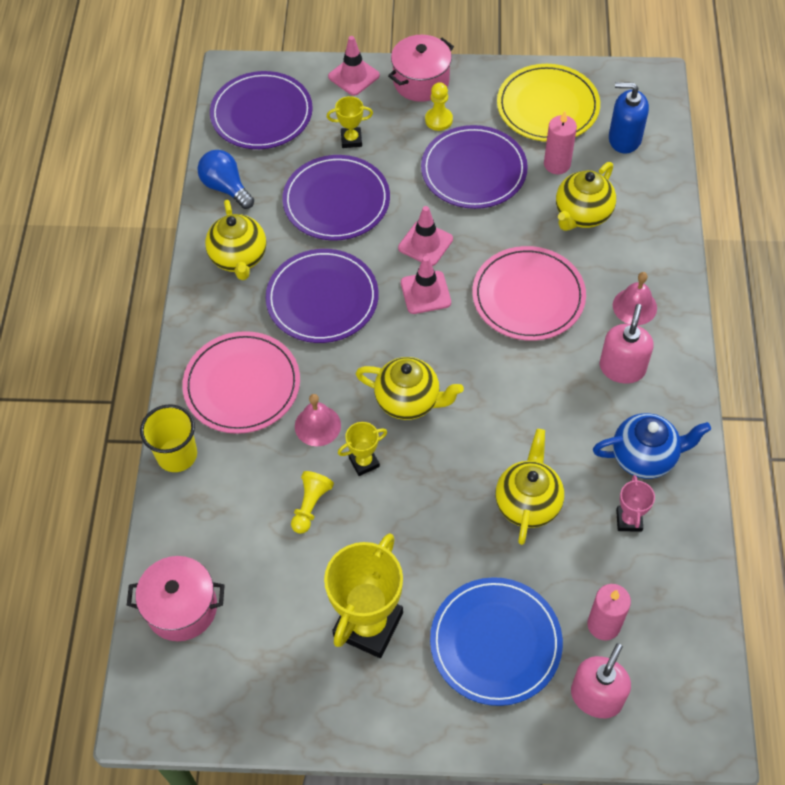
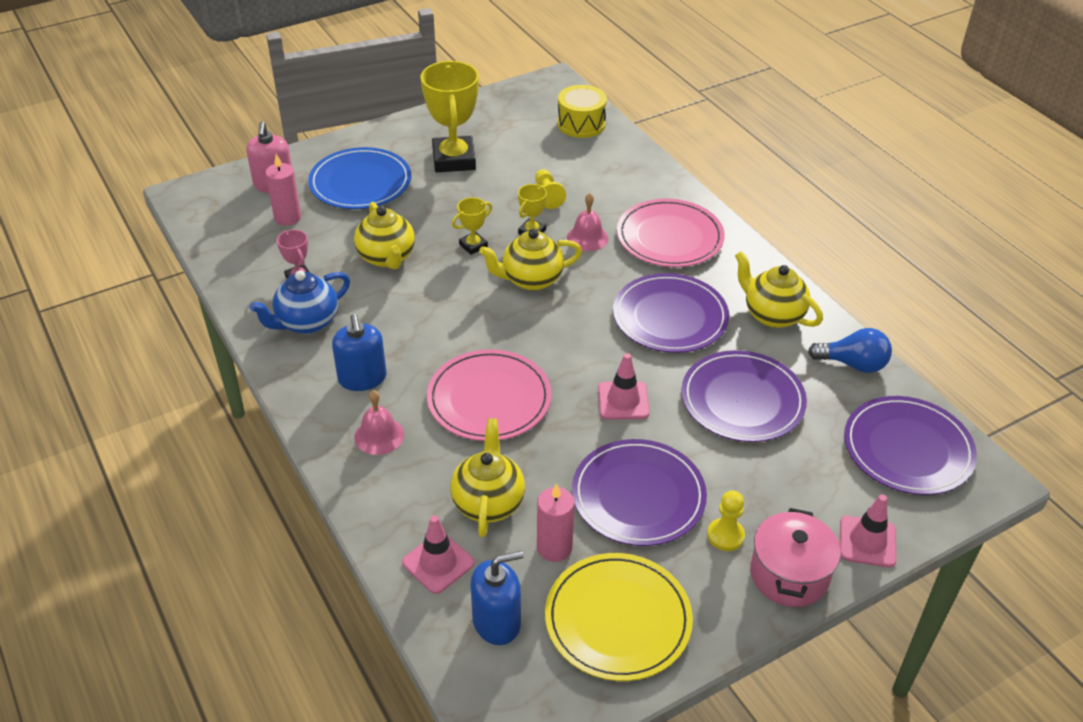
camera: 145 degrees right, 15 degrees down
(177, 455) = (669, 184): yellow cup -> none
(181, 608) = (581, 124): pink pot -> yellow drum
(351, 140) = (792, 466): yellow trophy -> yellow trophy (473, 245)
(425, 292) = (586, 360): pink traffic cone -> pink traffic cone (438, 563)
(622, 368) = (362, 378): pink soap dispenser -> blue soap dispenser

